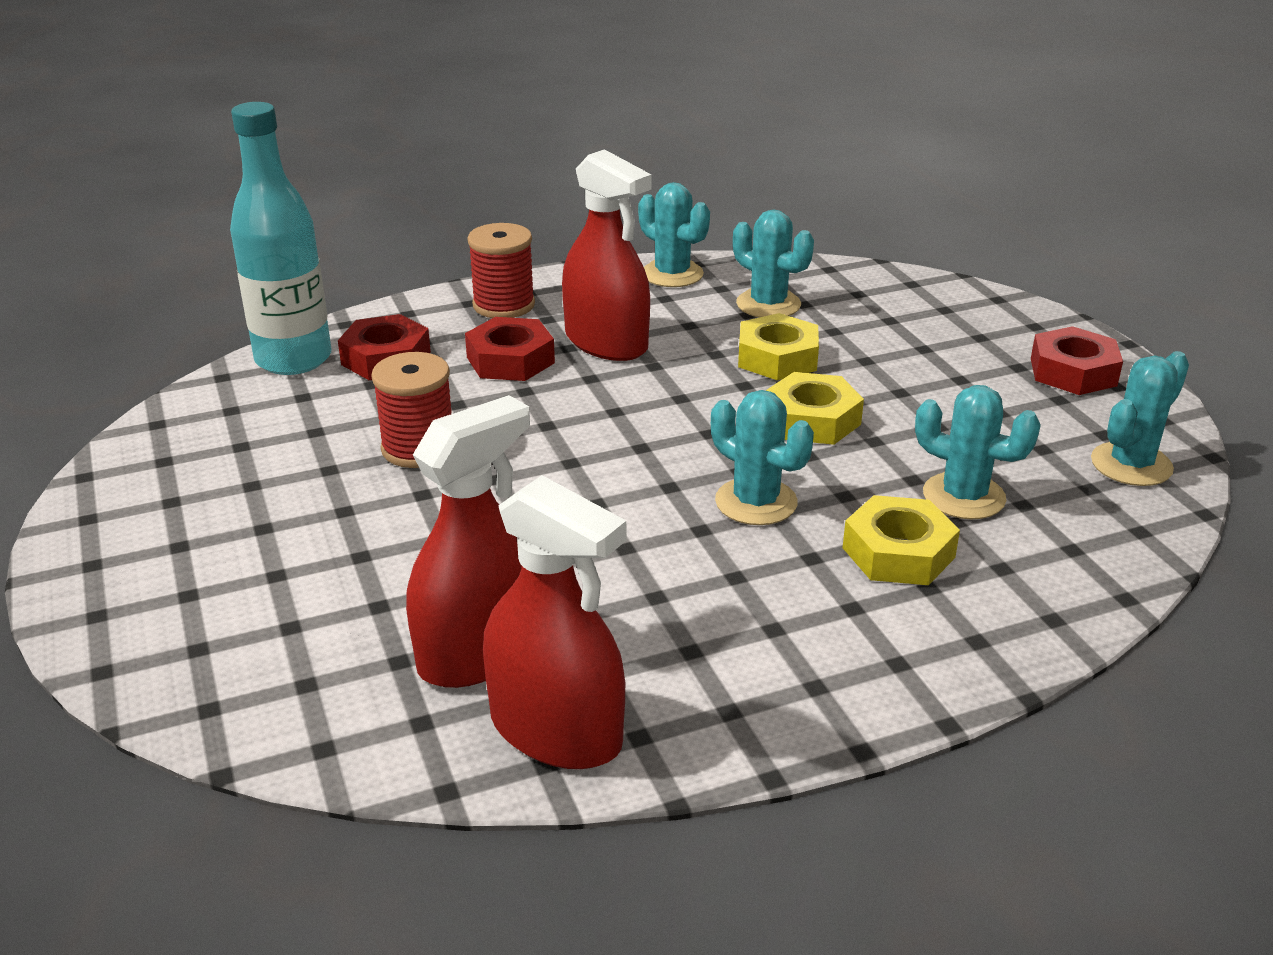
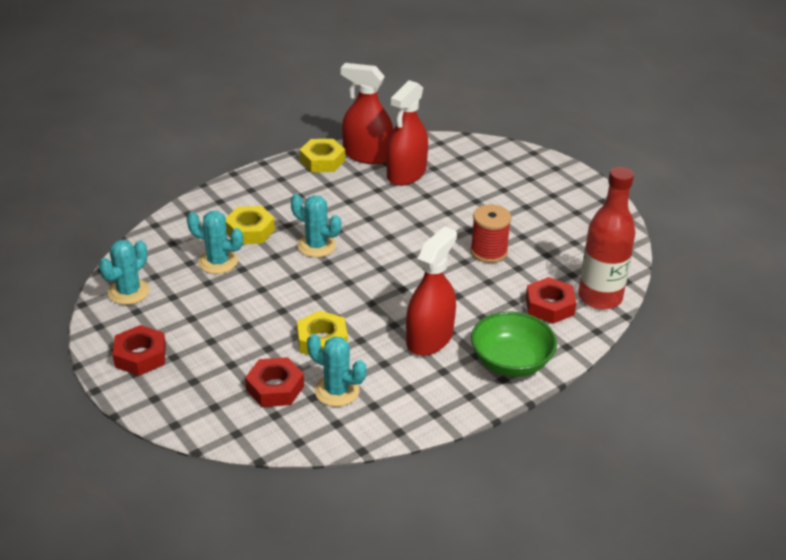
camera: 165 degrees right, 5 degrees up
(293, 359) = (600, 297): turquoise bottle -> red bottle
(503, 305) = (511, 362): red spool -> green bowl
(510, 360) = (478, 315): red nut -> red nut (275, 388)
(606, 342) = (429, 338): red spray bottle -> red spray bottle turned 90 degrees clockwise
(672, 274) = (412, 414): turquoise cactus -> none
(812, 420) = (295, 297): yellow nut -> yellow nut (322, 161)

